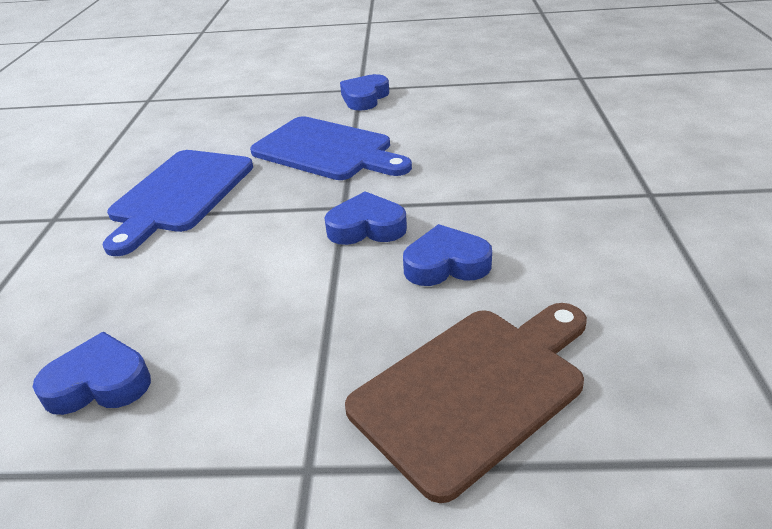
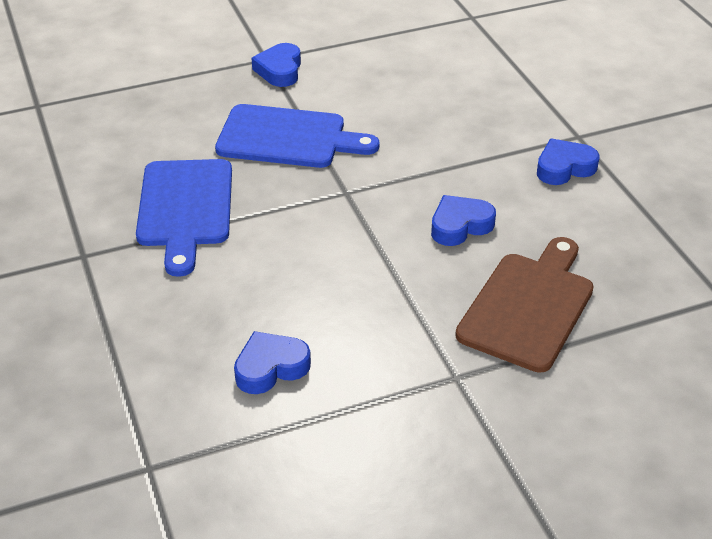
camera: 25 degrees left, 5 degrees up
(366, 227) = (378, 207): blue heart -> blue heart (564, 167)

